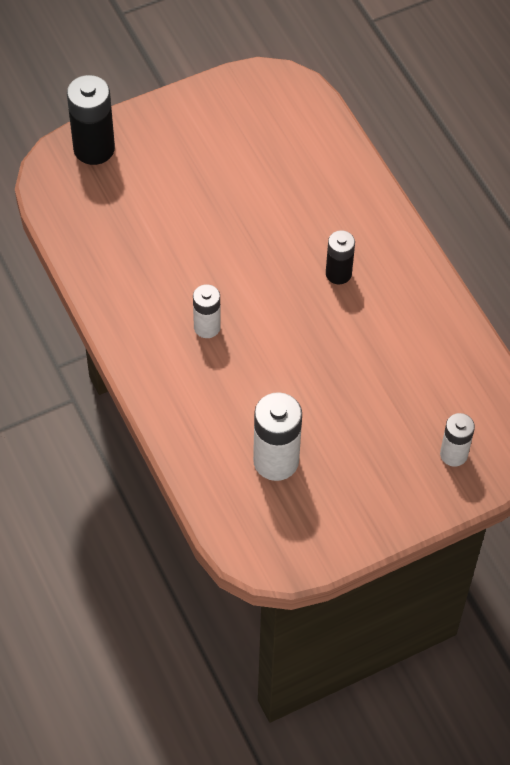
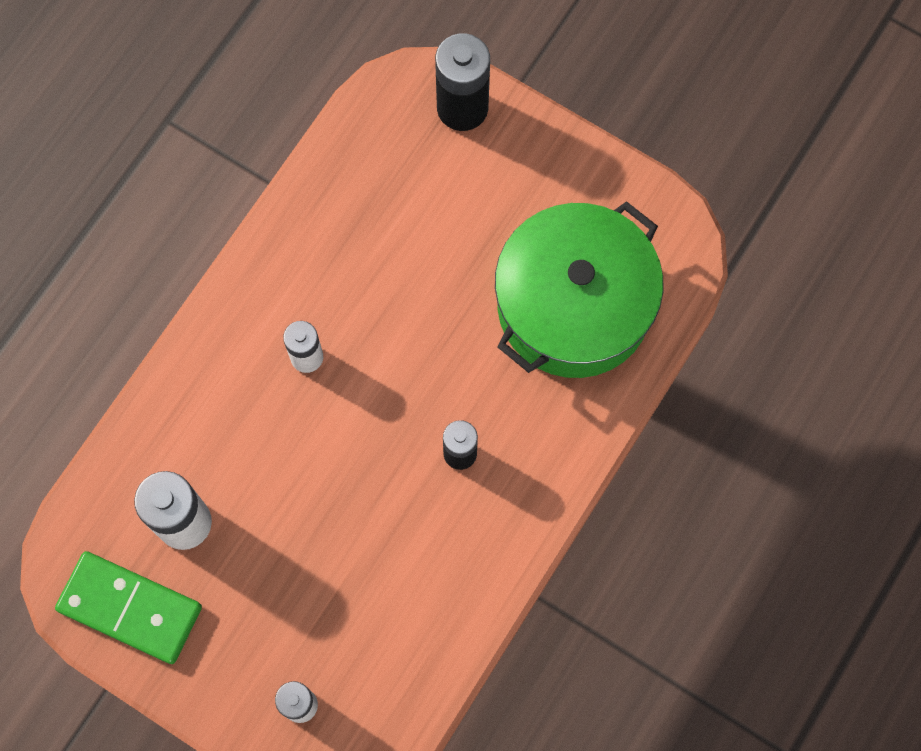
camera: 60 degrees right, 15 degrees up
(280, 160) = (573, 305): none -> green pot
(316, 526) = (130, 608): none -> green domino

